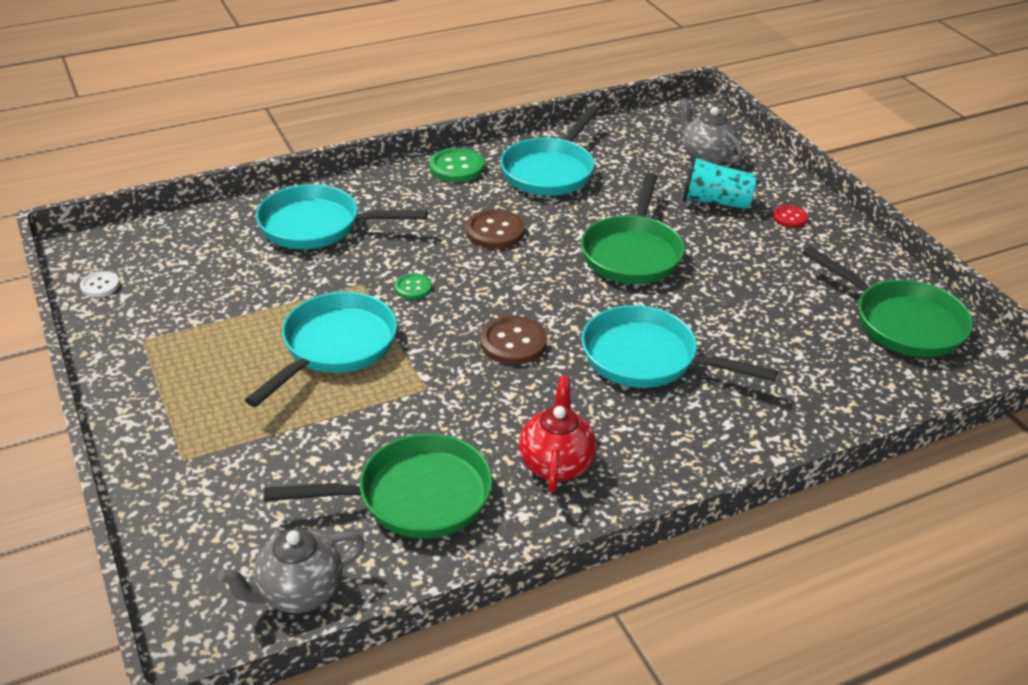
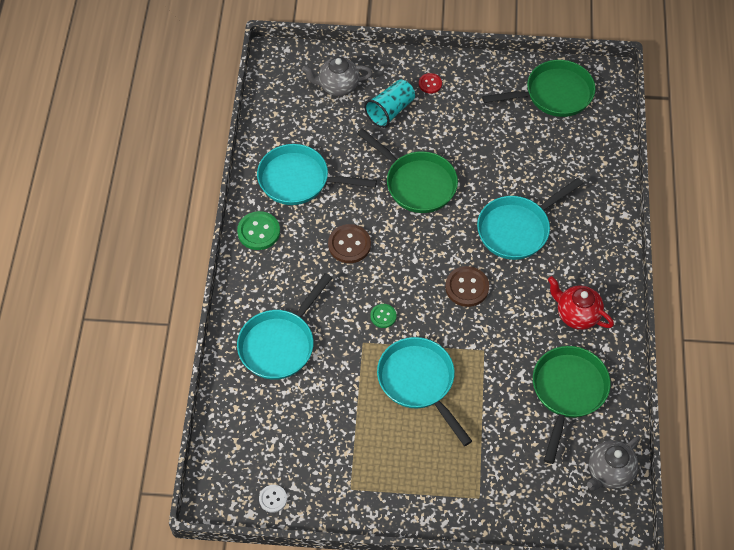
camera: 60 degrees left, 20 degrees up
(299, 592) = (609, 472): grey teapot -> grey teapot turned 45 degrees clockwise
(550, 171) = (299, 180): turquoise pan -> turquoise pan turned 135 degrees clockwise

